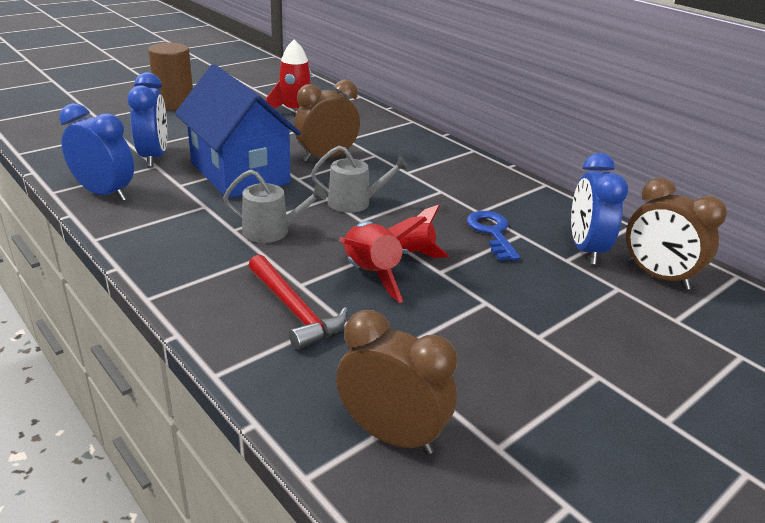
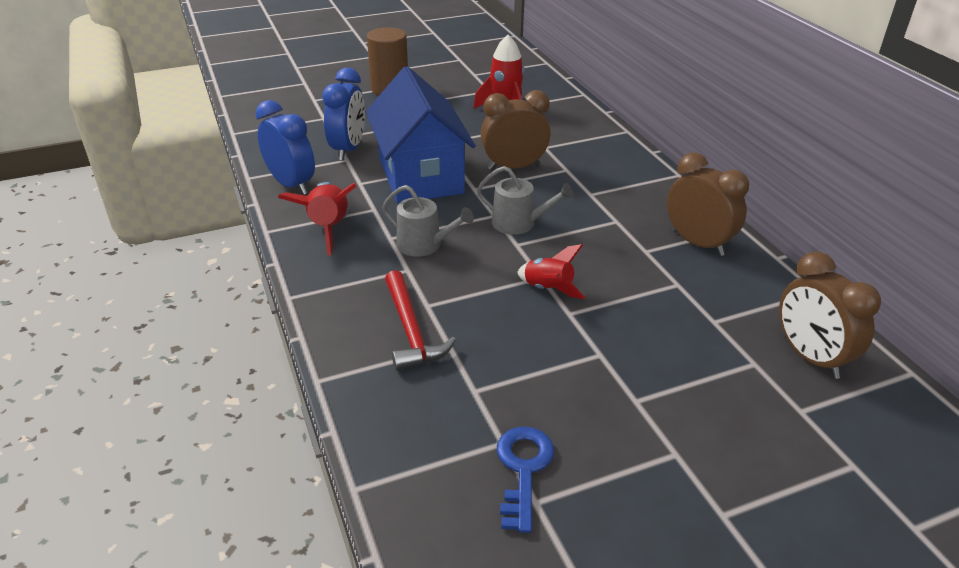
camera: 20 degrees right, 5 degrees up
(371, 274) = (499, 305): red rocket -> red rocket (328, 229)
(391, 435) = (444, 468): brown clock -> brown clock (698, 243)
(492, 233) = (647, 277): blue key -> blue key (523, 470)
(585, 249) = (743, 312): blue clock -> none

